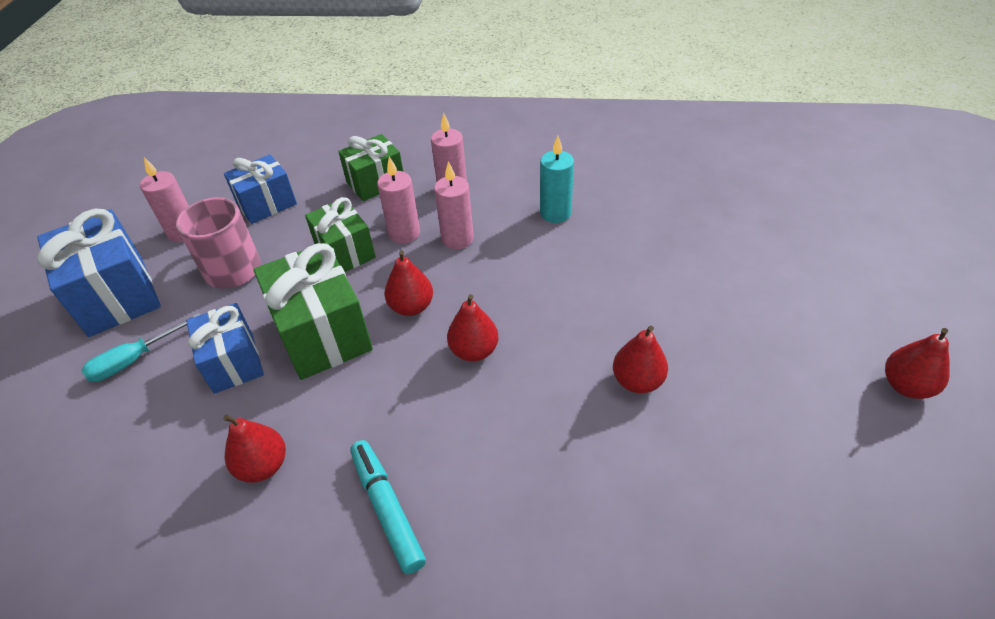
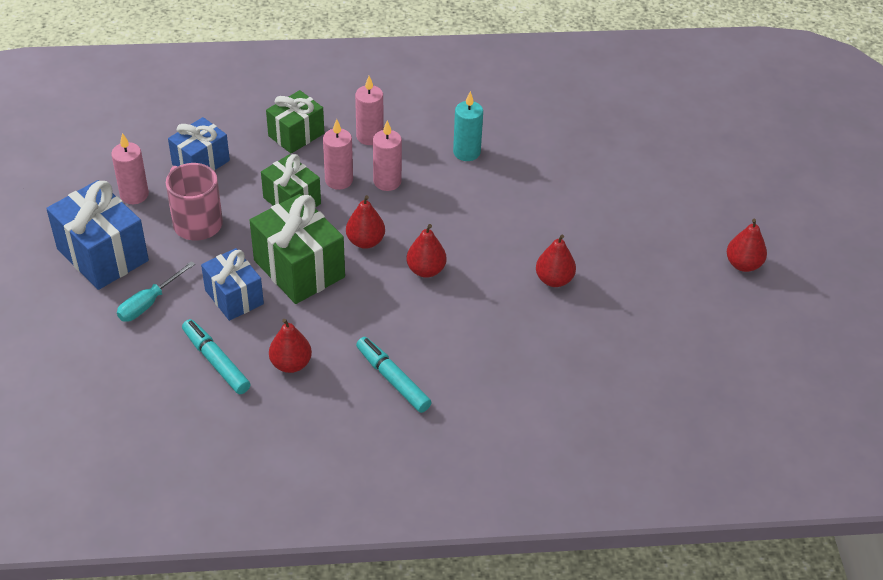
camera: 15 degrees left, 0 degrees up
(173, 450) = (216, 361): none -> turquoise marker

